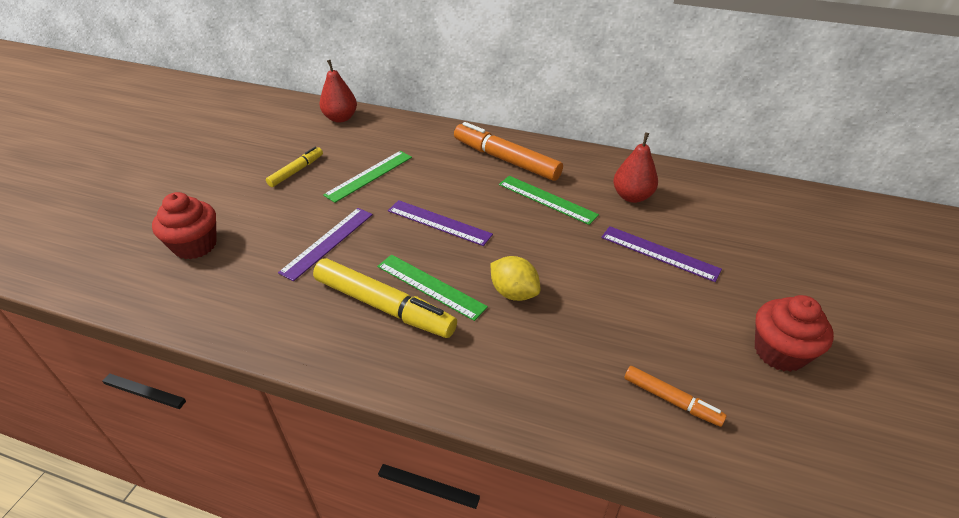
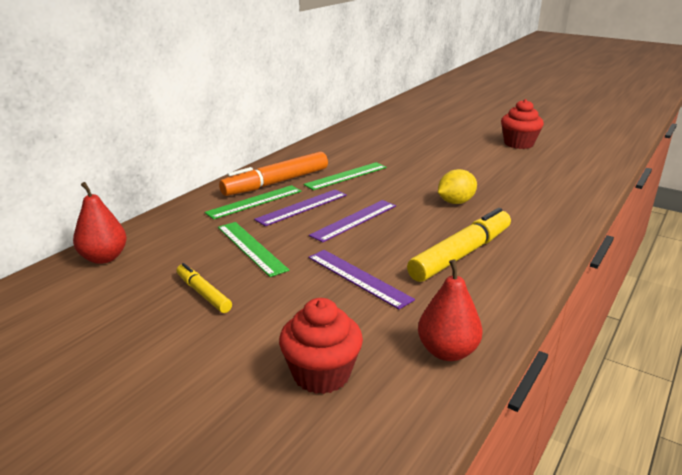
camera: 75 degrees left, 15 degrees down
(430, 286) = (440, 232): green ruler -> green ruler (254, 202)
(632, 196) = (359, 150): red pear -> red pear (447, 351)
(659, 253) = (426, 154): purple ruler -> purple ruler (302, 207)
(671, 400) = (556, 173): orange marker -> none

